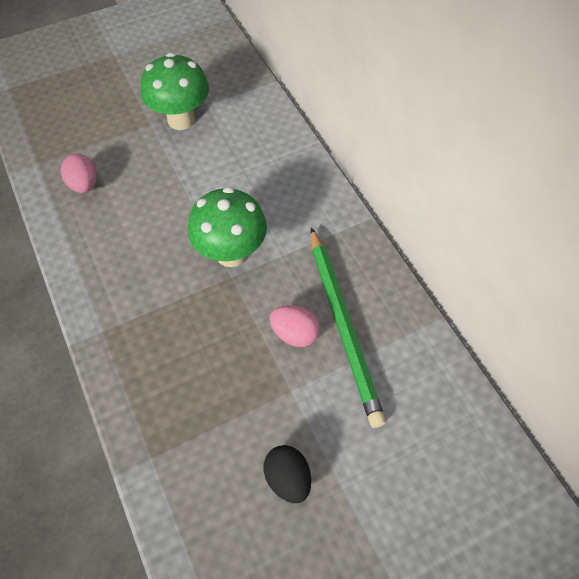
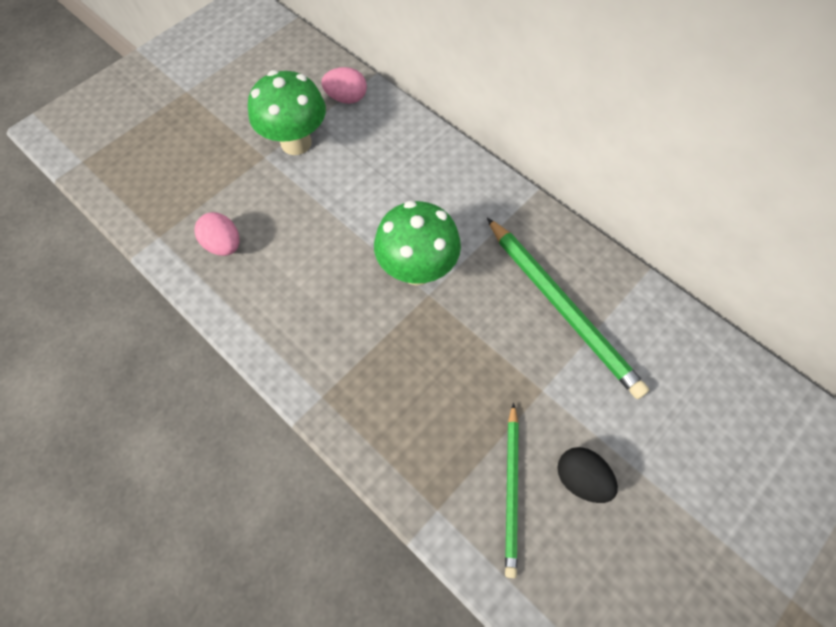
camera: 20 degrees left, 5 degrees up
(222, 465) = (511, 490): none -> green pencil
(294, 334) = (519, 332): pink egg -> pink egg (346, 98)

